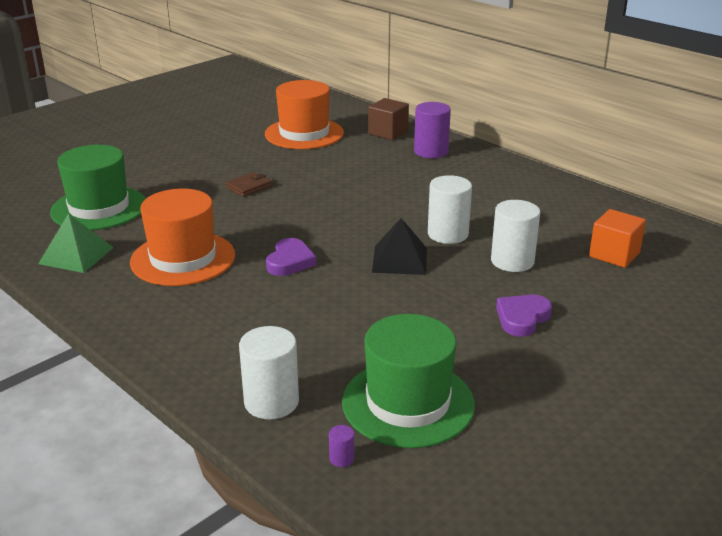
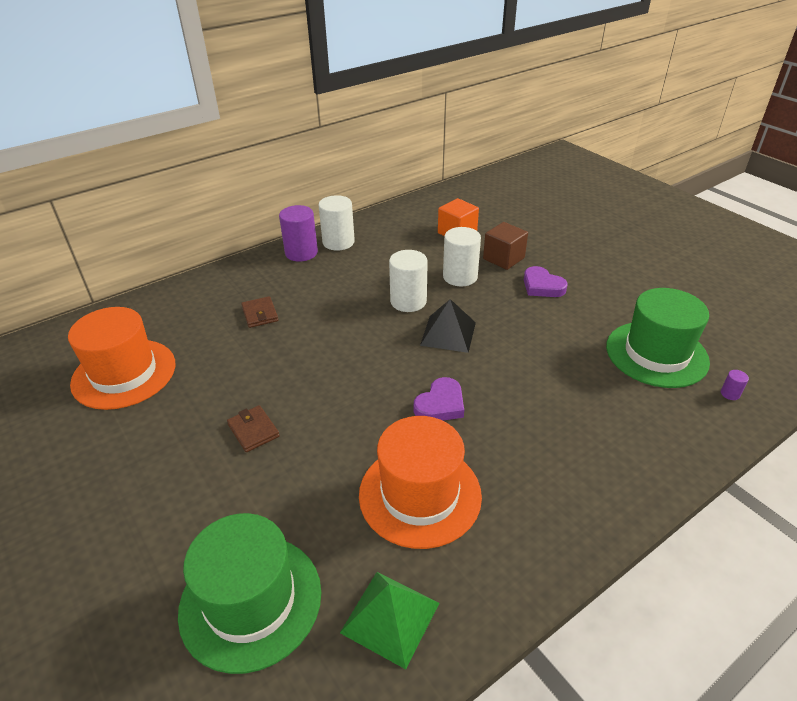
camera: 80 degrees left, 10 degrees up
(271, 402) = (672, 429): white cylinder -> white cylinder (338, 242)
(290, 261) = (440, 404): purple heart -> purple heart turned 105 degrees clockwise
(388, 133) = (167, 309): brown cube -> brown cube (503, 258)
(396, 168) = (260, 314): none -> brown wallet
(431, 152) = (234, 288): purple cylinder -> purple cylinder (301, 253)

